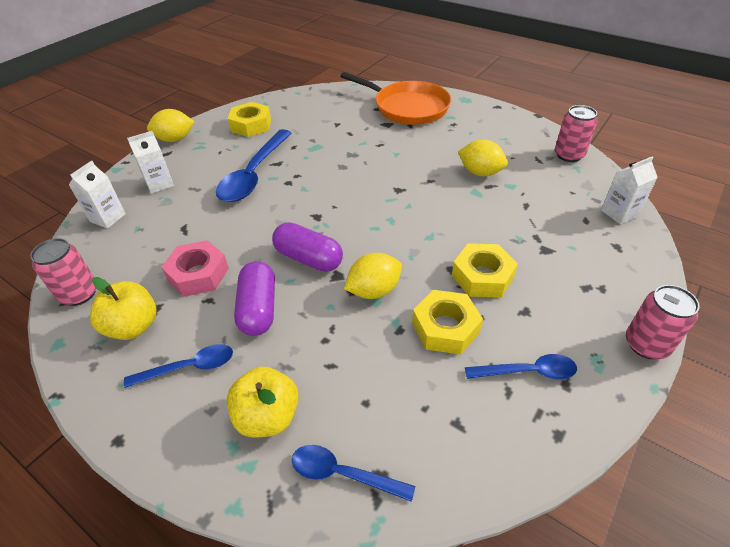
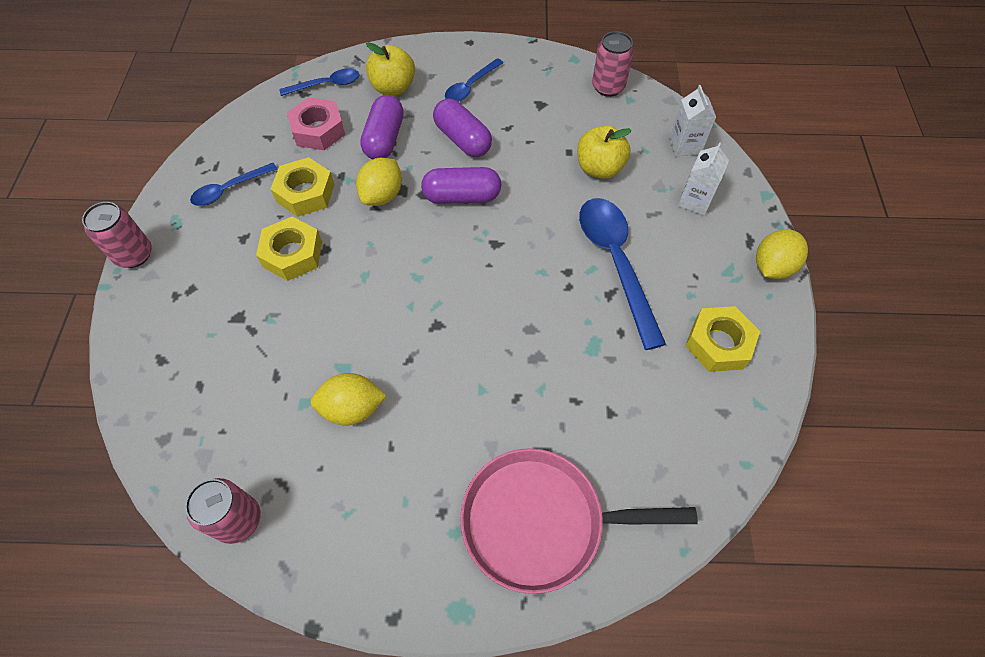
camera: 145 degrees right, 15 degrees up
(133, 326) = (538, 88): yellow apple -> yellow apple (599, 168)
(198, 274) = (539, 140): pink nut -> pink nut (318, 130)
(330, 348) = (384, 139): none -> purple capsule
(408, 107) = (540, 521): orange pan -> pink pan
(619, 213) = (158, 419): white carton -> none

